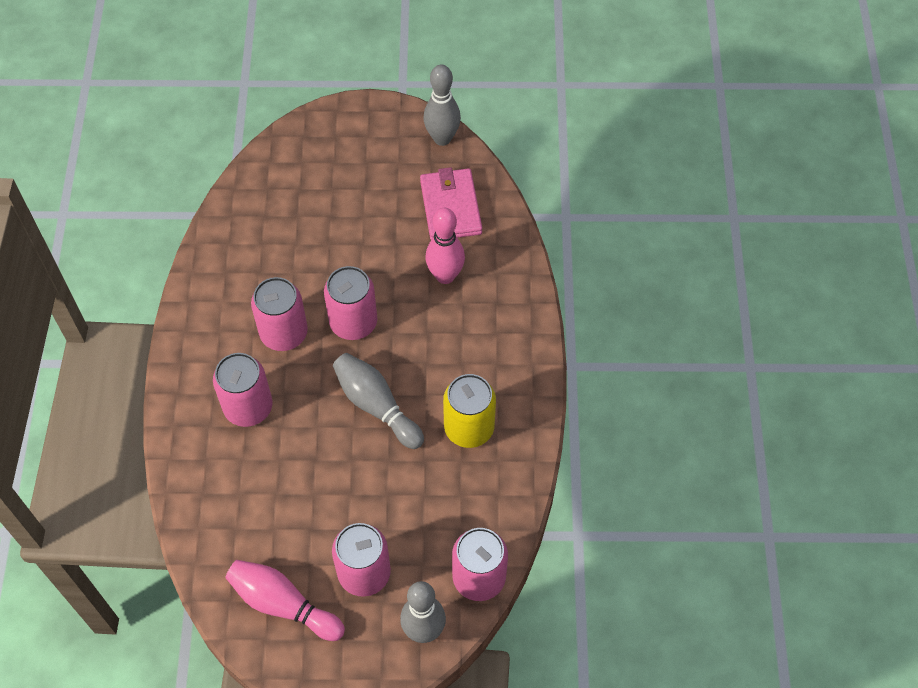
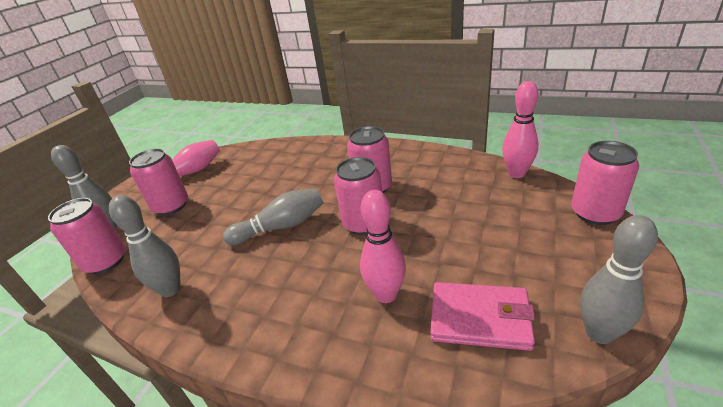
camera: 115 degrees right, 25 degrees down
(237, 195) = (516, 173): none -> pink bowling pin
(248, 407) = (323, 169): pink can -> pink can (595, 213)
(469, 428) = (219, 280): yellow can -> none
(494, 469) = (170, 289): none -> grey bowling pin

